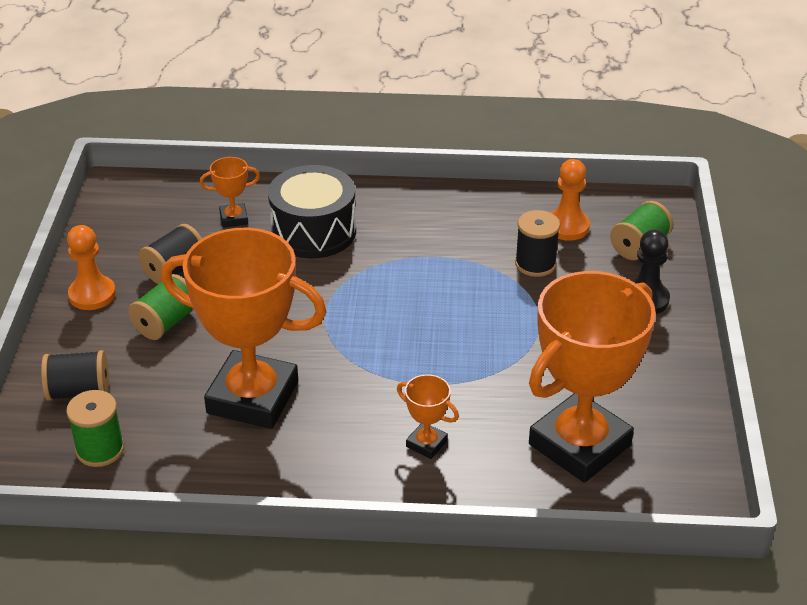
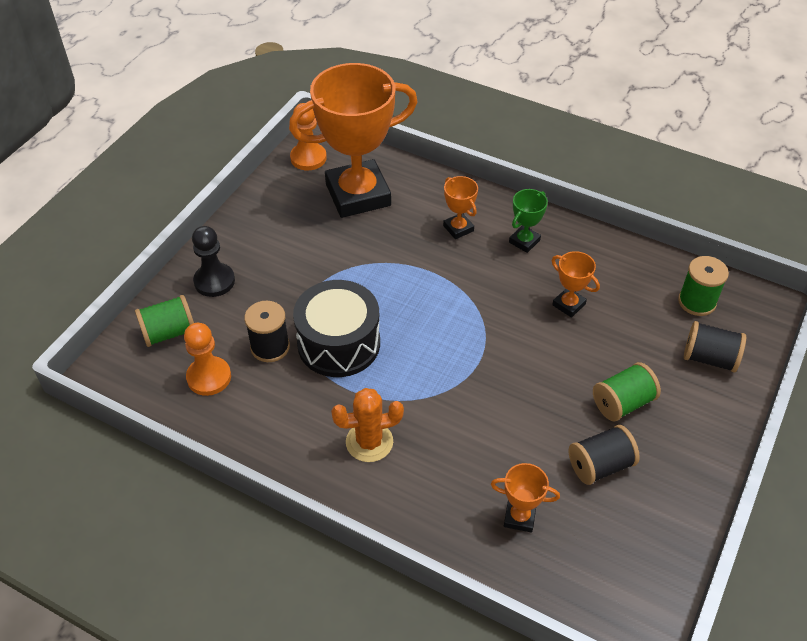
camera: 155 degrees left, 10 degrees up
(92, 294) = (687, 463): orange pawn -> orange pawn (308, 158)
(253, 397) = (568, 304): orange trophy -> orange trophy, size x0.41
(313, 231) = (445, 465): black drum -> black drum (339, 343)
(336, 455) = (524, 241): none -> green trophy
(389, 227) = (369, 442): none -> orange cactus

